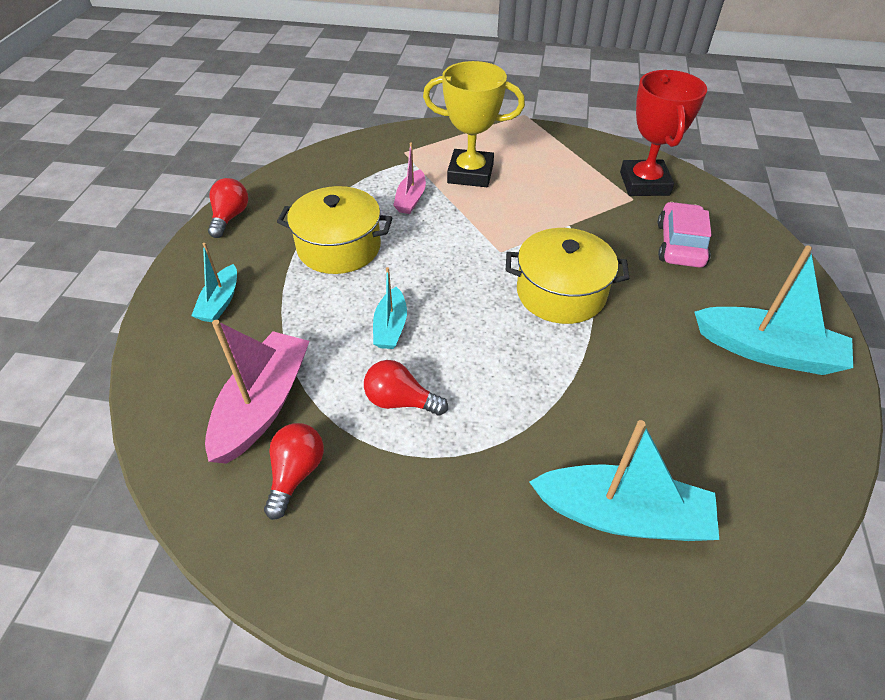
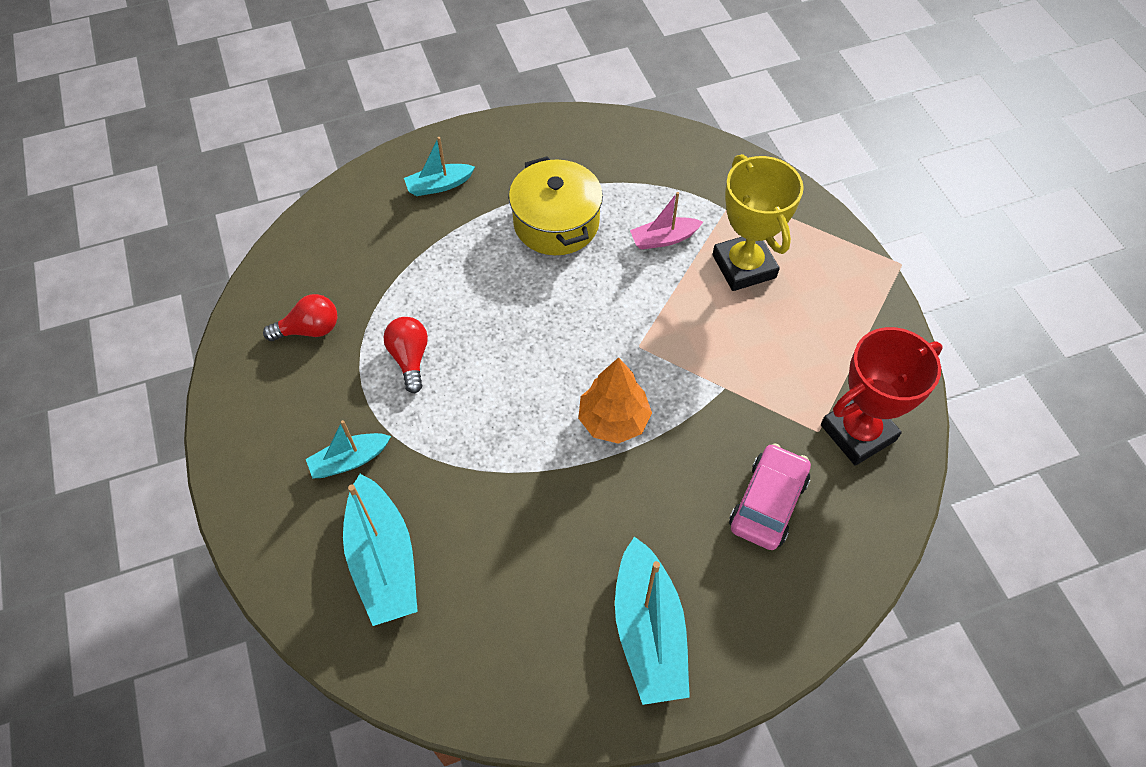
camera: 60 degrees right, 10 degrees up
(230, 217) = (539, 128): red light bulb -> none
(263, 405) = (356, 275): pink boat -> none
(391, 327) = (484, 311): turquoise boat -> turquoise boat (349, 460)
(561, 293) = (613, 420): yellow pot -> orange tree
(680, 244) = (768, 503): pink car -> pink car turned 45 degrees counterclockwise

